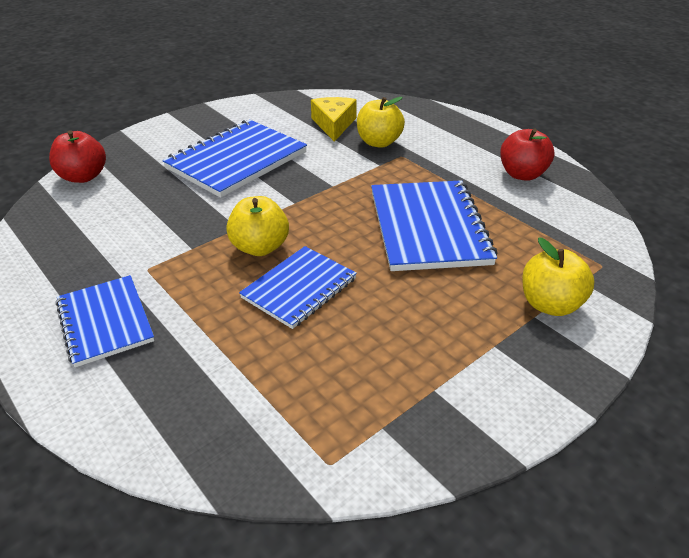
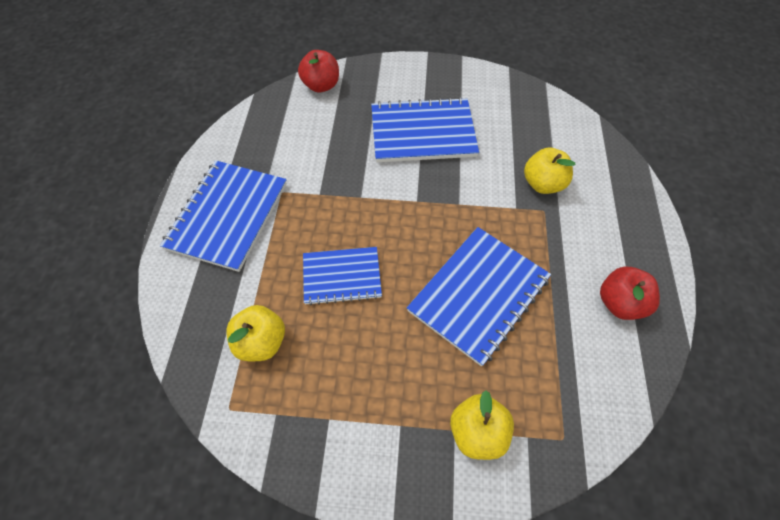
camera: 45 degrees right, 20 degrees up
(105, 321) = (228, 216): blue notebook -> blue notebook, size x1.58
(260, 247) = (355, 224): yellow apple -> yellow apple (261, 342)
(334, 124) = (530, 141): yellow cheese -> none

